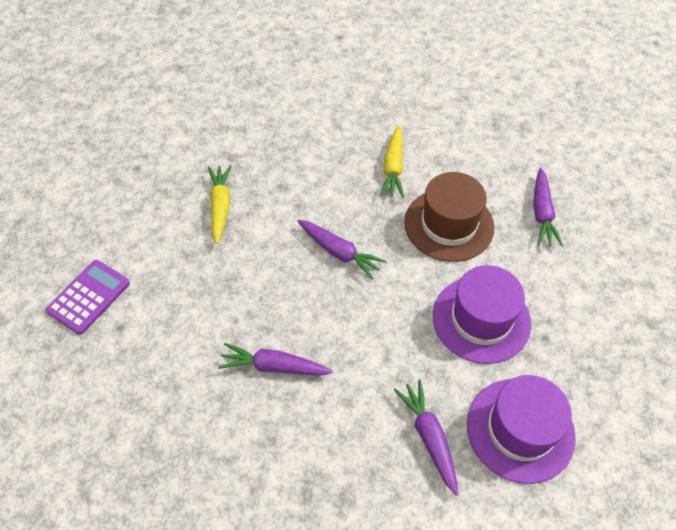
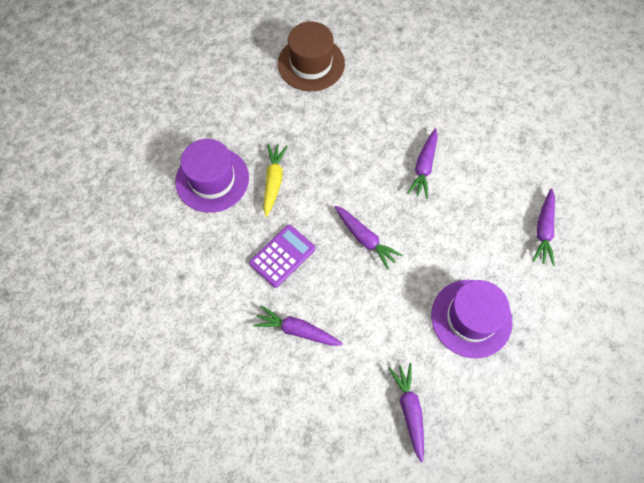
camera: 10 degrees right, 10 degrees up
(89, 297) = (159, 246): purple calculator -> purple calculator (282, 256)
(393, 168) = (424, 167): yellow carrot -> purple carrot
(449, 224) = (461, 228): brown hat -> brown hat (311, 64)
(520, 429) = (483, 417): purple hat -> purple hat (212, 179)

